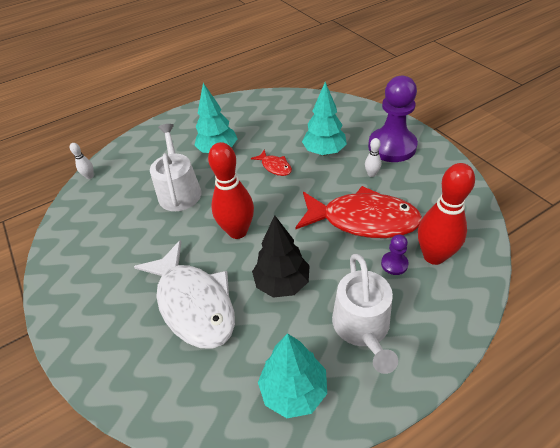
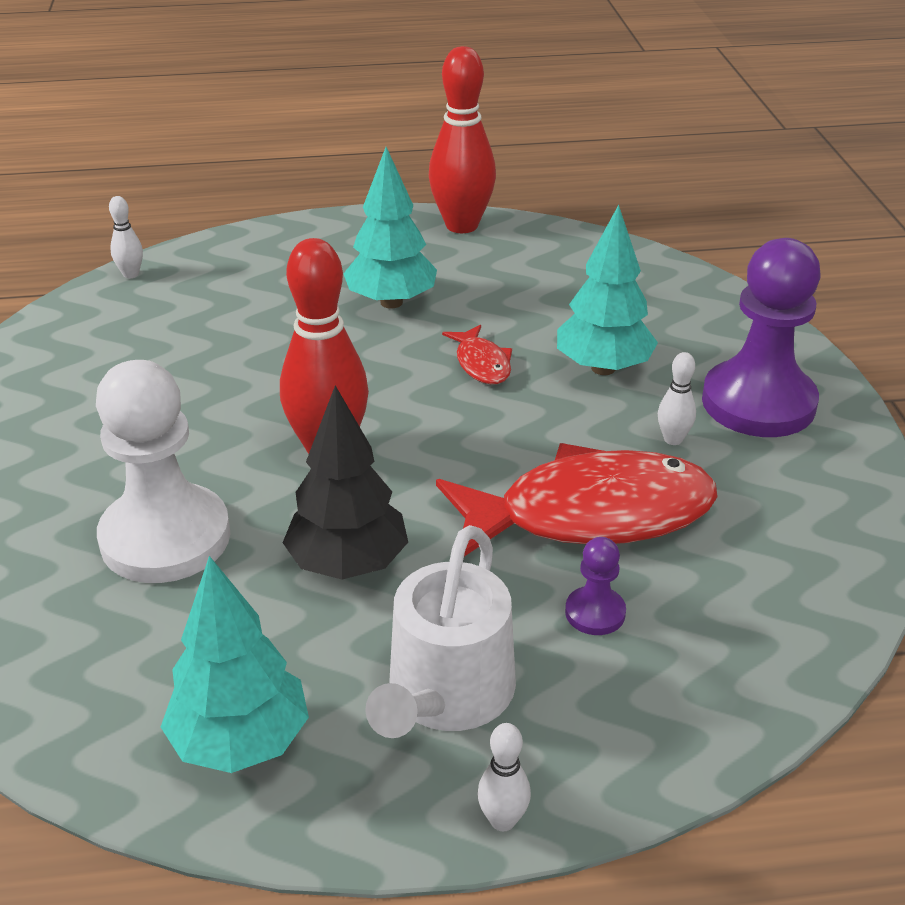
camera: 20 degrees right, 10 degrees down
(179, 191) = (270, 347): white watering can -> none
(193, 303) = (165, 538): white fish -> white pawn
(363, 220) = (590, 515): red fish -> red fish turned 45 degrees counterclockwise
(422, 375) = (502, 820): none -> white bowling pin
(434, 256) = (691, 629): red bowling pin -> red bowling pin (462, 225)

